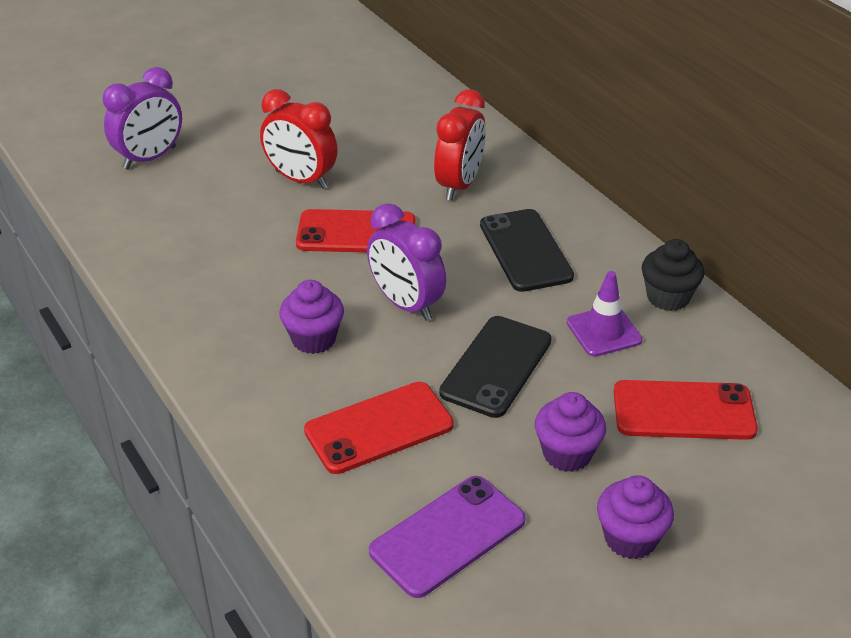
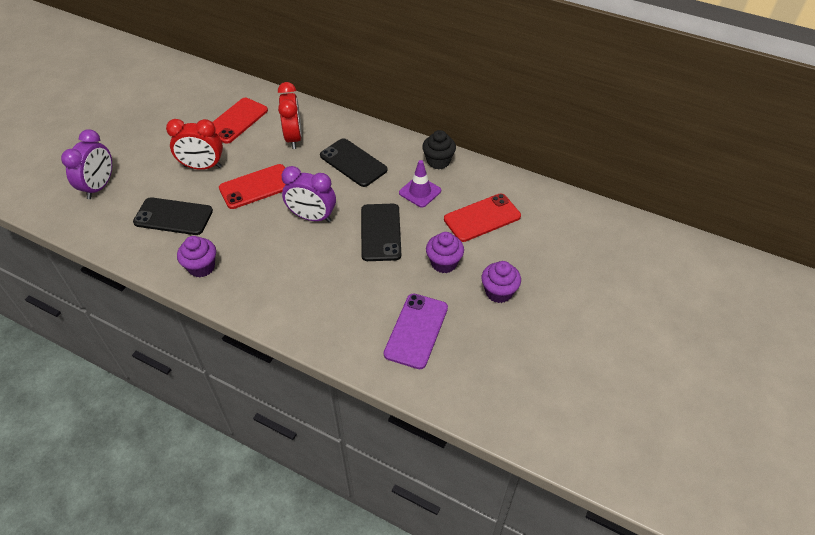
camera: 30 degrees left, 10 degrees up
(214, 231) = (173, 217): none -> black phone
(314, 339) = (276, 257): purple cupcake -> purple cupcake (201, 267)
(379, 428) = (345, 290): red phone -> red phone (236, 121)

